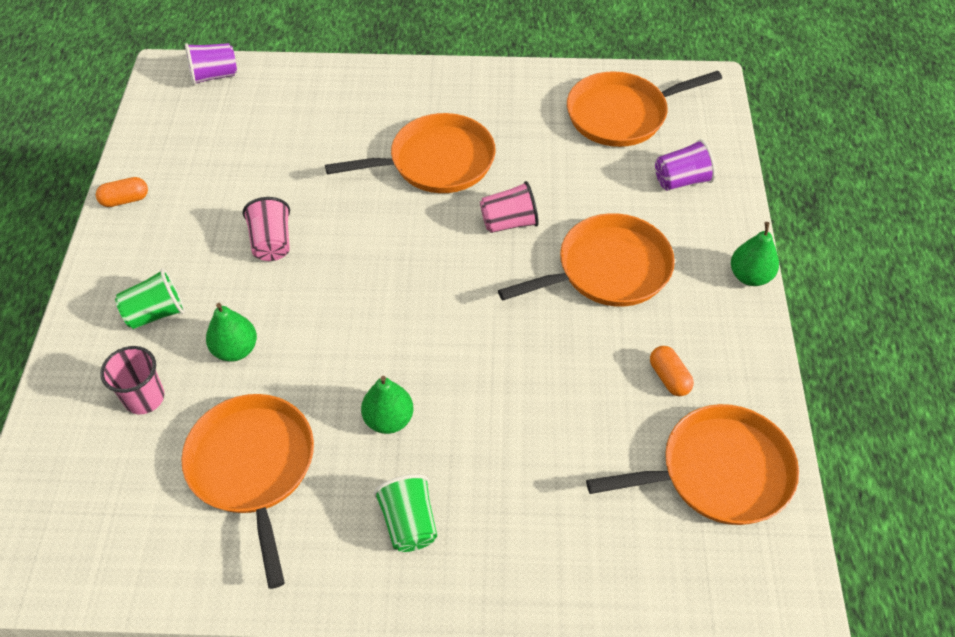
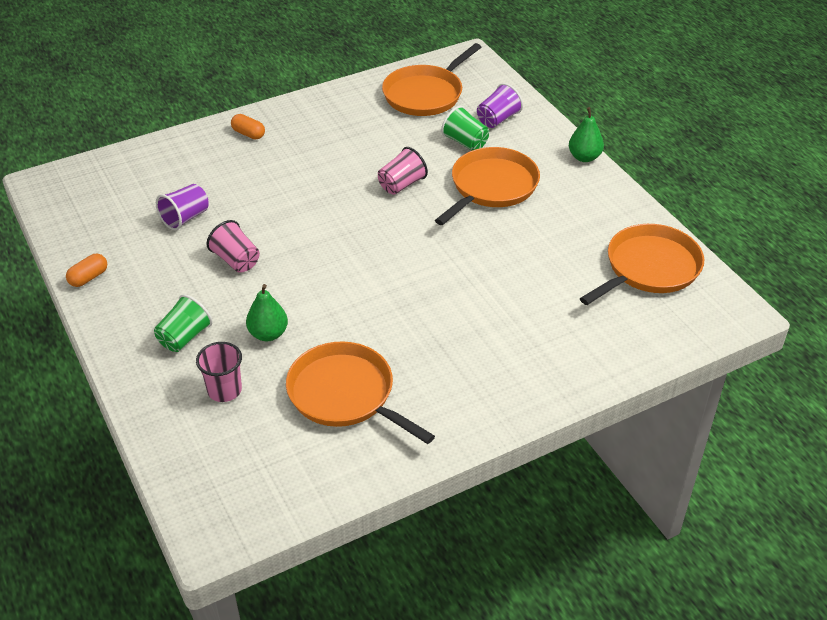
camera: 30 degrees left, 10 degrees down
(214, 76) = (87, 172): purple cup -> purple cup (185, 218)
(388, 419) = (417, 328): green pear -> none
(409, 523) = (481, 377): green cup -> green cup (465, 142)
(436, 162) = (317, 167): orange pan -> none
(669, 378) = (579, 231): orange capsule -> orange capsule (248, 134)

